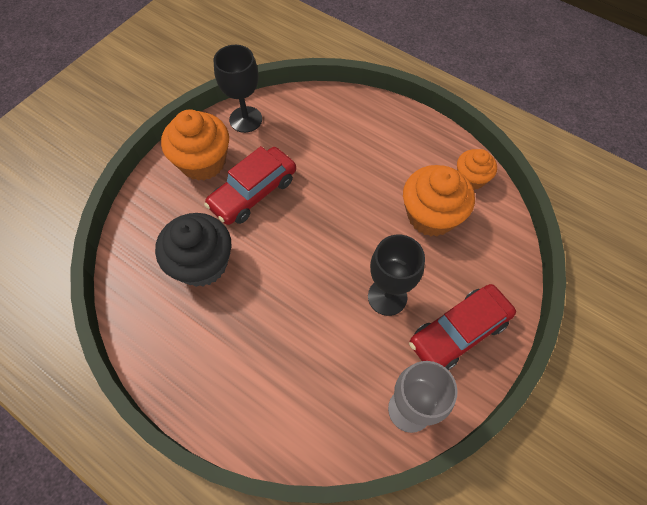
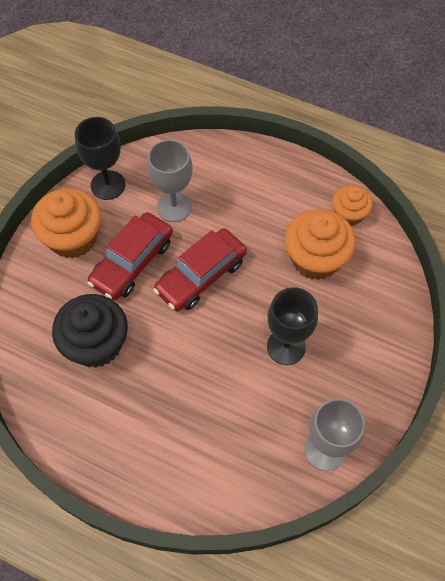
camera: 10 degrees left, 0 degrees up
(303, 147) = (174, 207): none -> grey goblet
(458, 332) = (359, 369): red car -> red car (201, 276)

